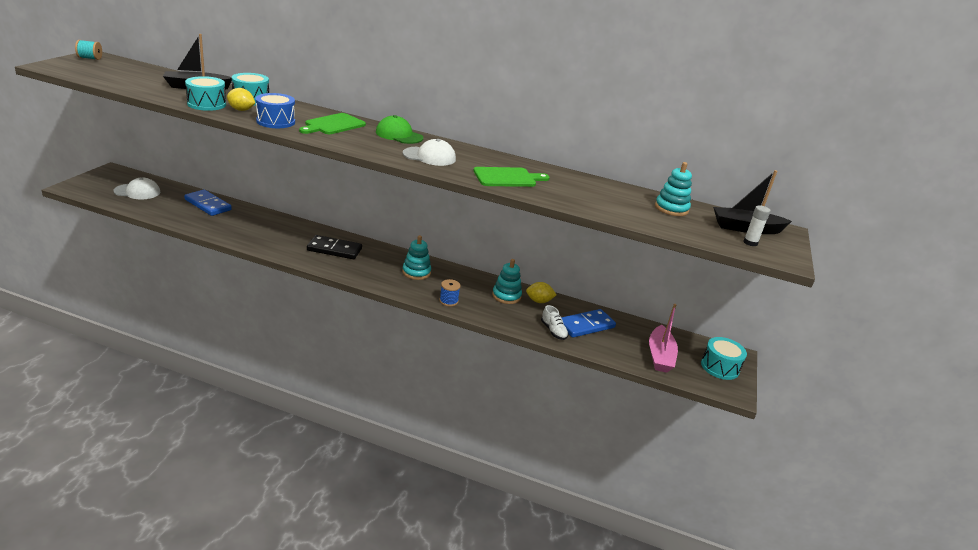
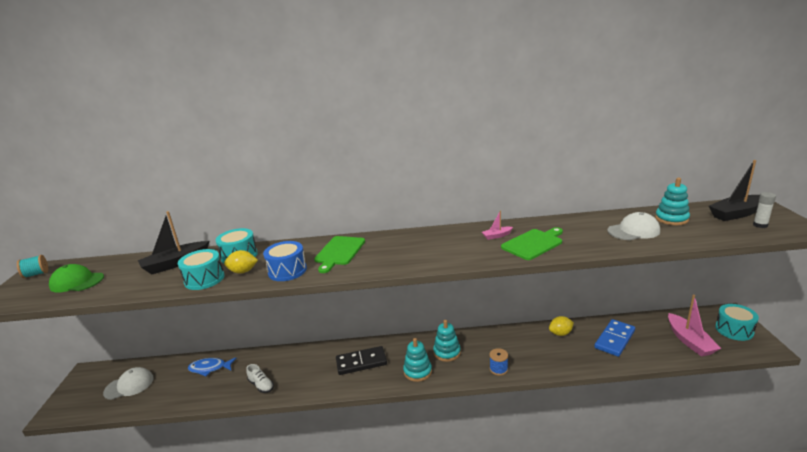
camera: 15 degrees left, 5 degrees down
(208, 205) = (210, 368): blue domino -> blue fish
(399, 135) = (402, 239): green cap -> green cap (77, 282)
(429, 156) = (452, 250): white cap -> white cap (633, 231)
(484, 162) = (497, 236): none -> pink boat
(506, 296) = (534, 341): turquoise stacking toy -> turquoise stacking toy (417, 371)
(553, 331) = (600, 357): white shoe -> white shoe (261, 385)

